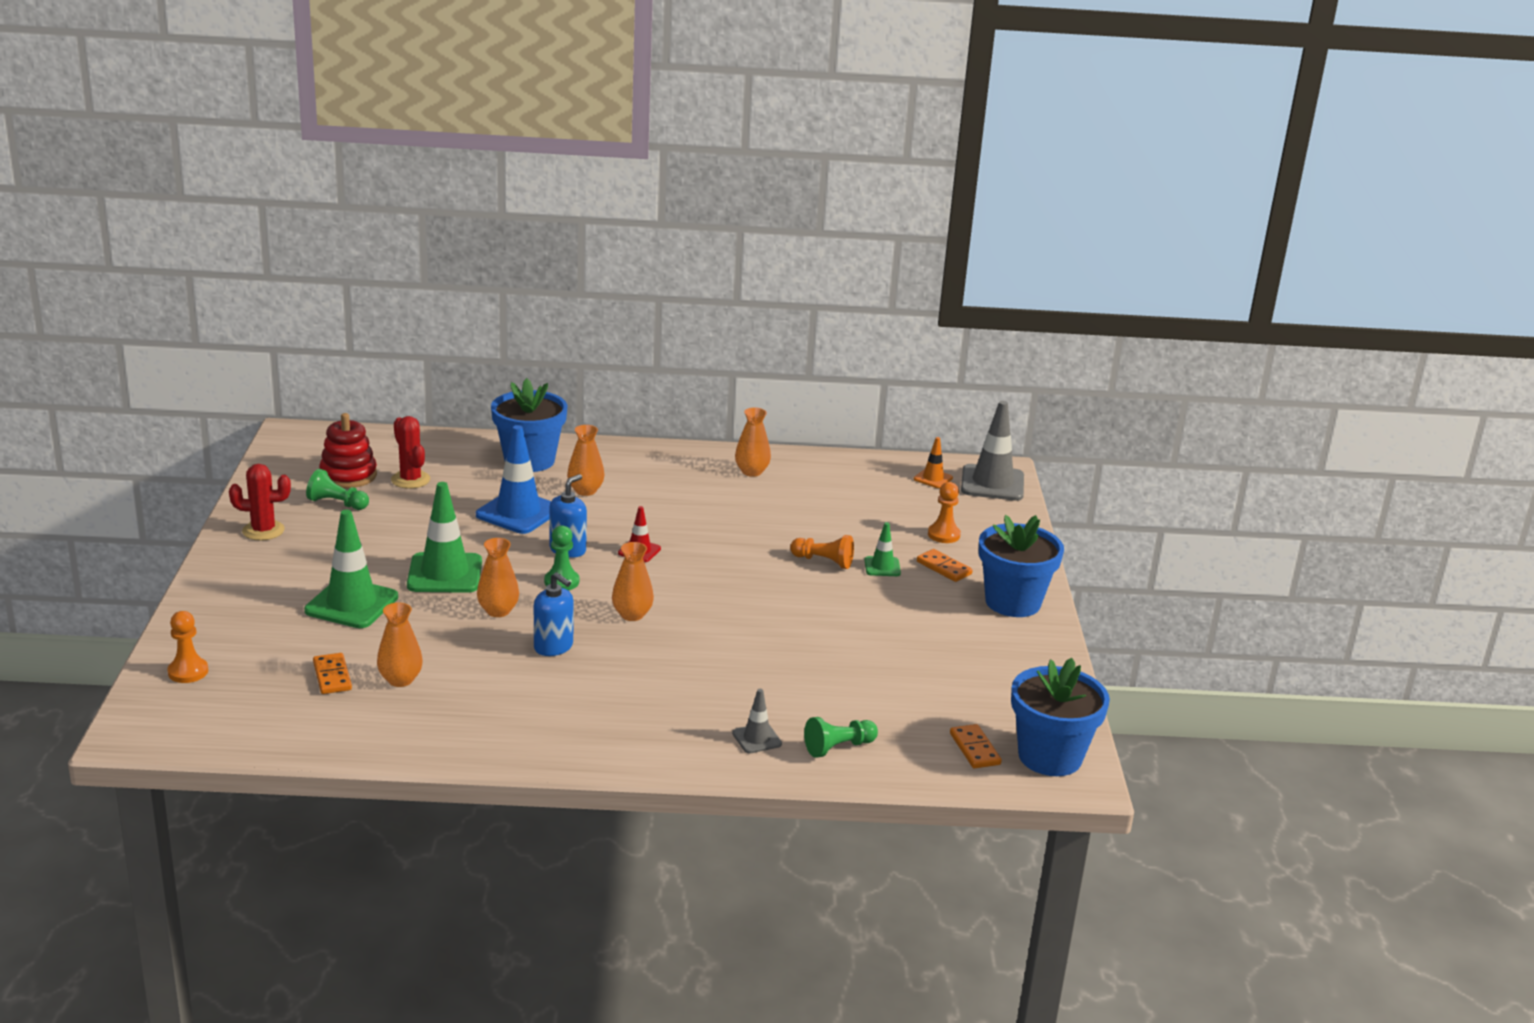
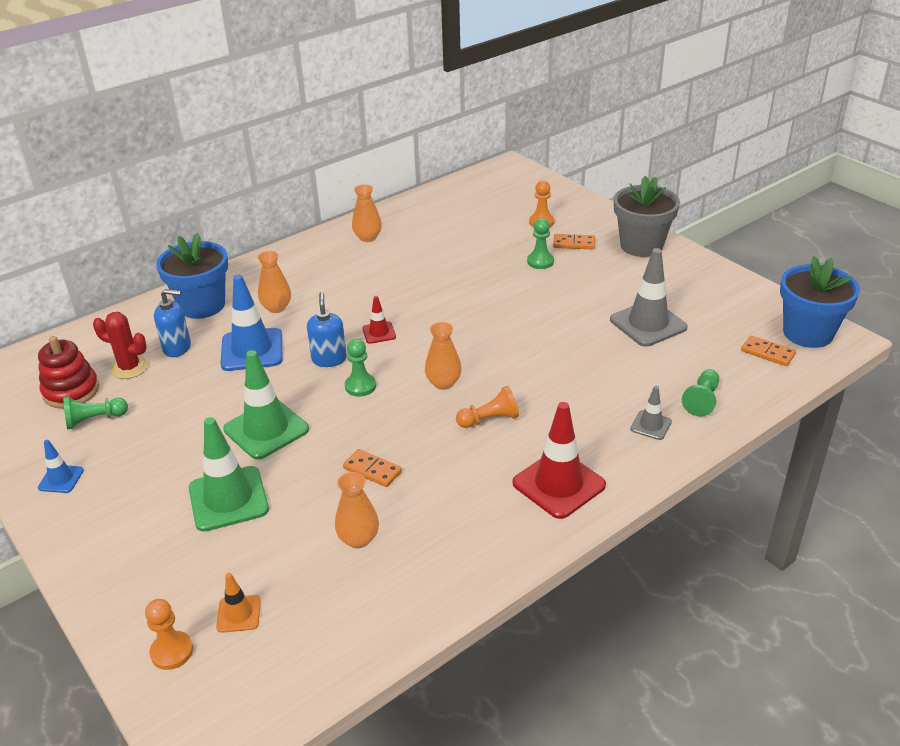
camera: 35 degrees left, 10 degrees up
(263, 531) = (61, 479): red cactus -> blue traffic cone
(332, 676) = (301, 572): orange domino -> orange domino (372, 470)
(498, 611) = (349, 436): orange vase -> none
(553, 647) = (428, 440): blue soap dispenser -> blue soap dispenser (177, 348)
(605, 733) = (558, 484): none -> red traffic cone
(823, 561) = (502, 276): orange pawn -> orange pawn (489, 419)
(882, 567) = (540, 261): green traffic cone -> green pawn
(933, 478) = (481, 189): orange traffic cone -> orange traffic cone (238, 614)
(992, 483) = (517, 176): grey traffic cone -> grey traffic cone (648, 324)
(1013, 602) = (641, 245): blue flower pot -> grey flower pot

